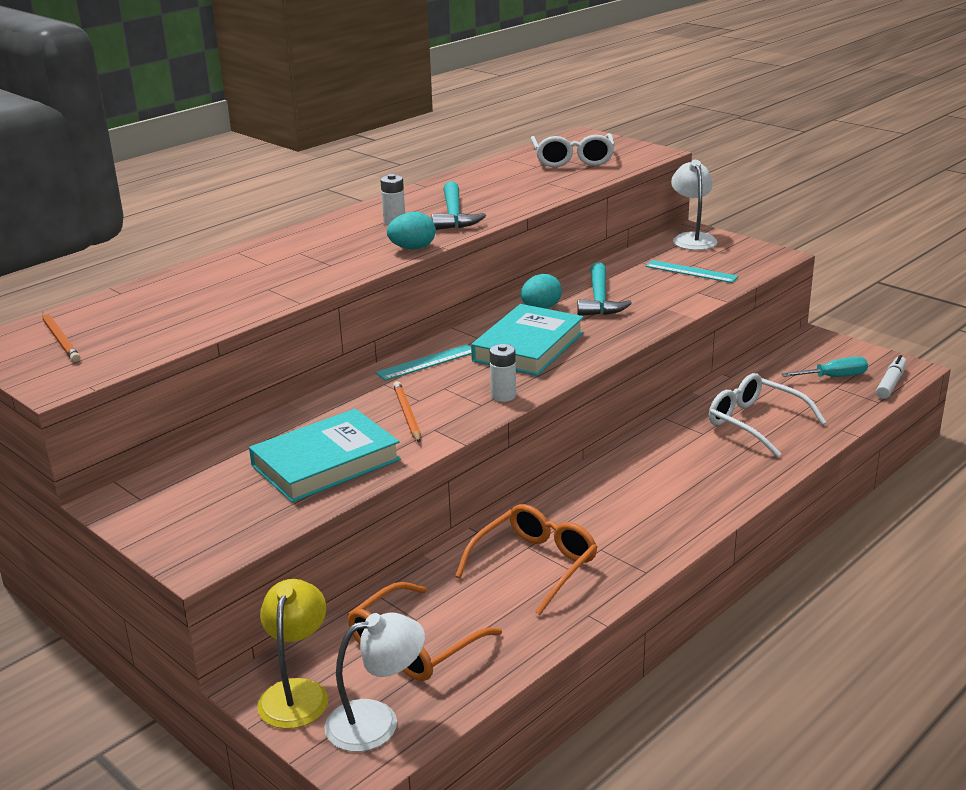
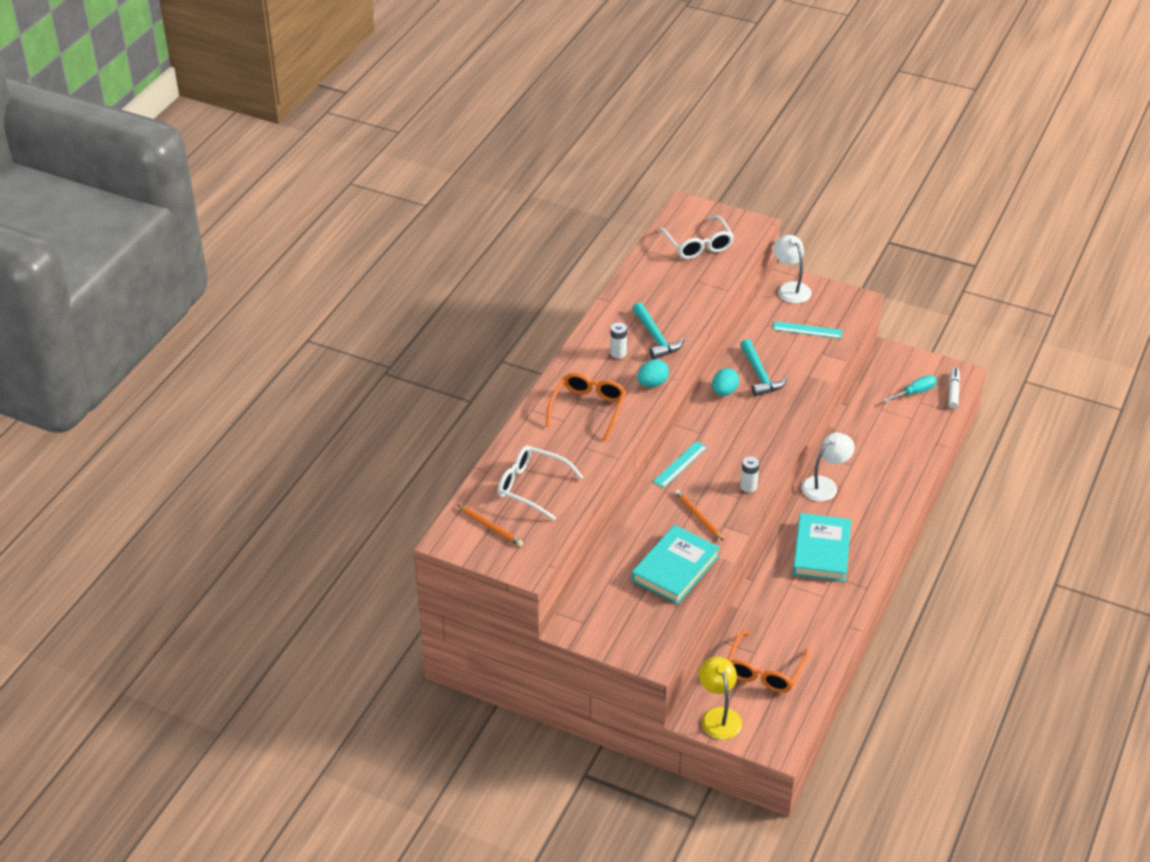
camera: 20 degrees left, 15 degrees up
(377, 721) = (773, 722): white lamp -> white lamp (825, 485)
(528, 346) = (738, 435): turquoise book -> turquoise book (821, 551)
(534, 565) = (801, 598): orange glasses -> orange glasses (588, 409)
(755, 423) = (881, 448): white glasses -> white glasses (532, 487)

